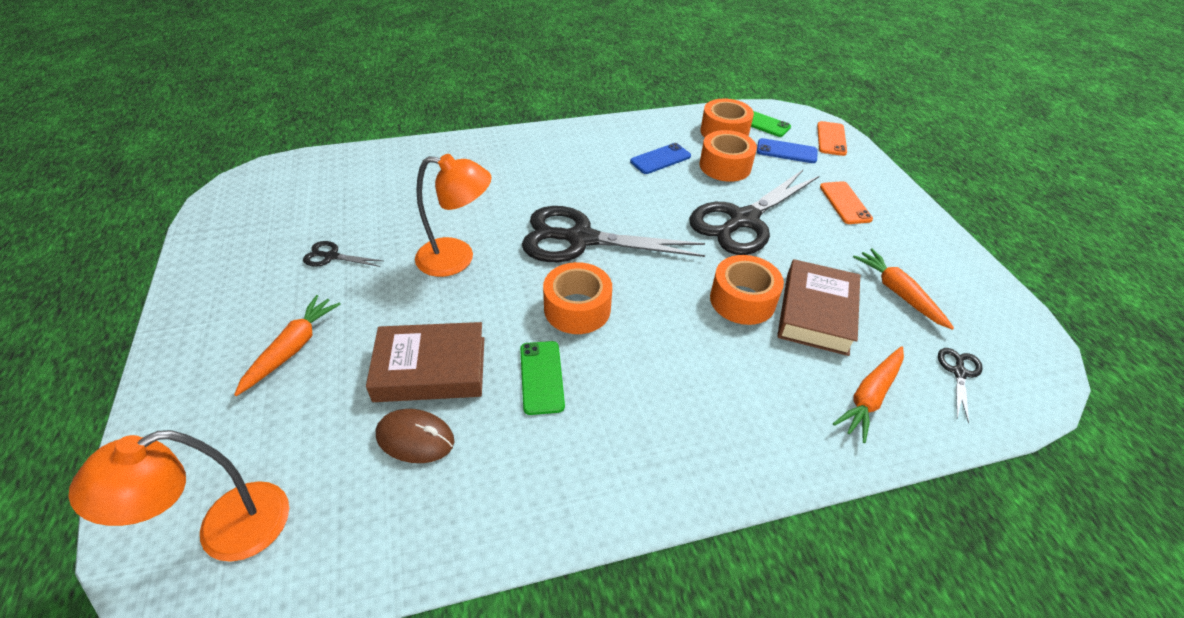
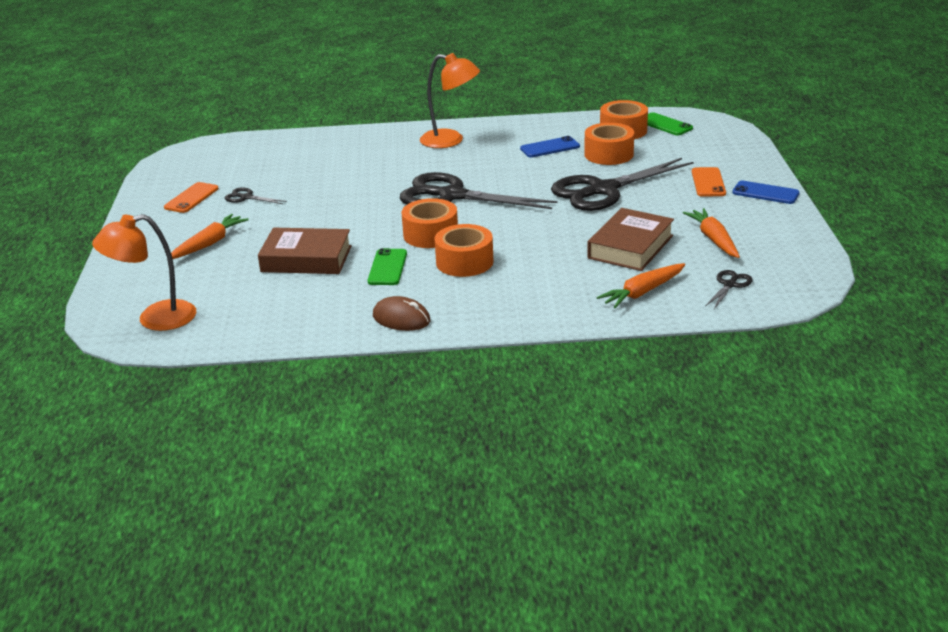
camera: 15 degrees right, 15 degrees down
(415, 438) = (286, 290): brown mouse -> brown mouse (401, 318)
(457, 258) = (345, 203): orange lamp -> orange lamp (450, 140)
(742, 300) = (571, 237): orange tape -> orange tape (464, 262)
(786, 151) = (676, 146): blue phone -> blue phone (765, 193)
(831, 139) = (729, 138): orange phone -> orange phone (191, 198)

